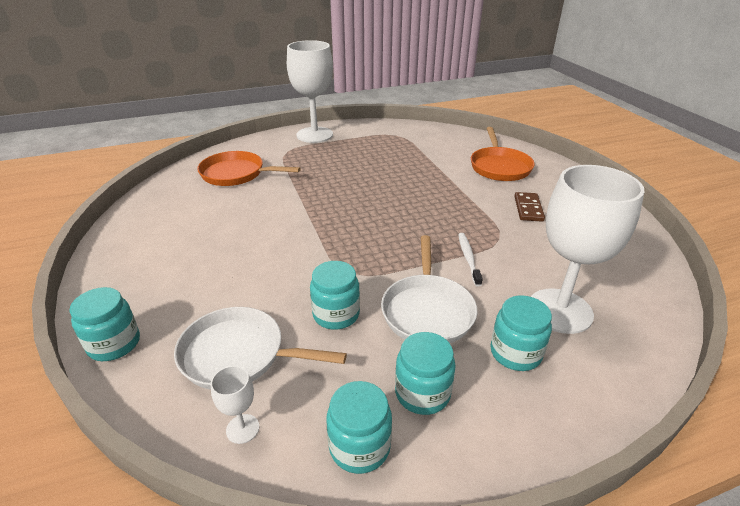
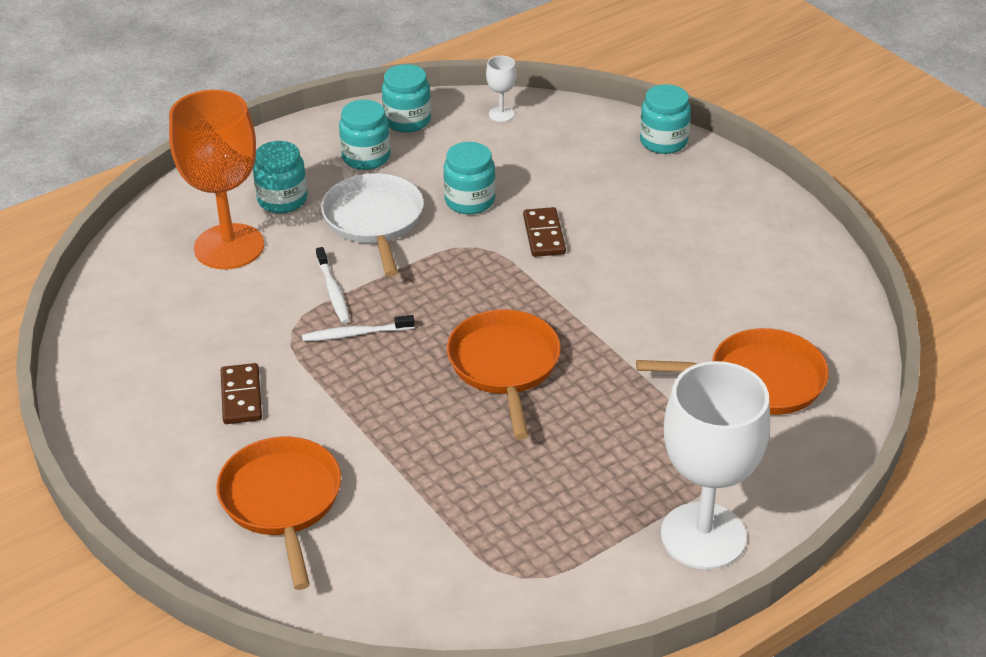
camera: 165 degrees right, 5 degrees up
(239, 355) = (542, 154): white pan -> none
(293, 272) = (544, 235): none -> brown domino
(367, 199) = (504, 366): none -> orange pan
(454, 229) = (356, 334): none -> white toothbrush
(560, 311) = (229, 247): white goblet -> orange goblet

